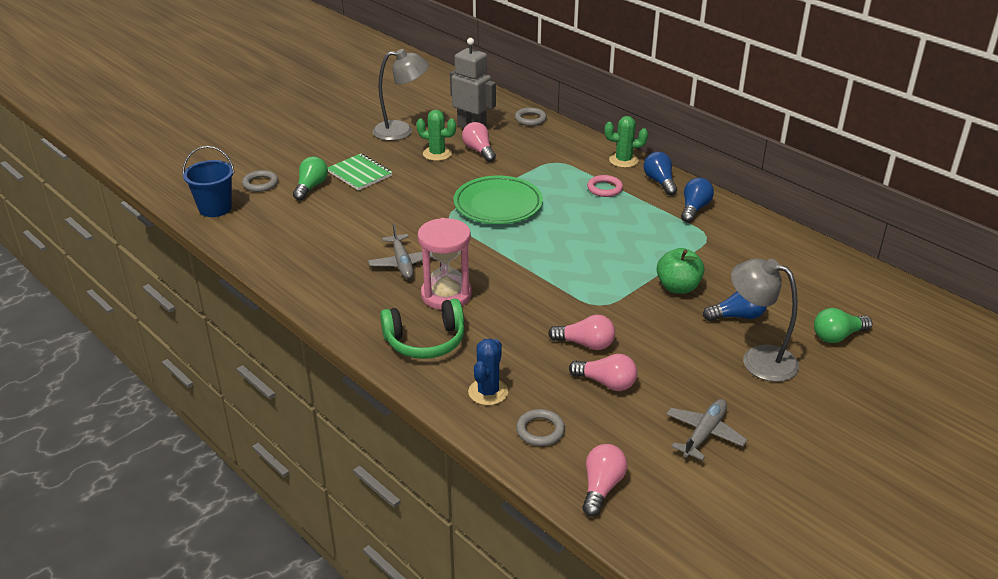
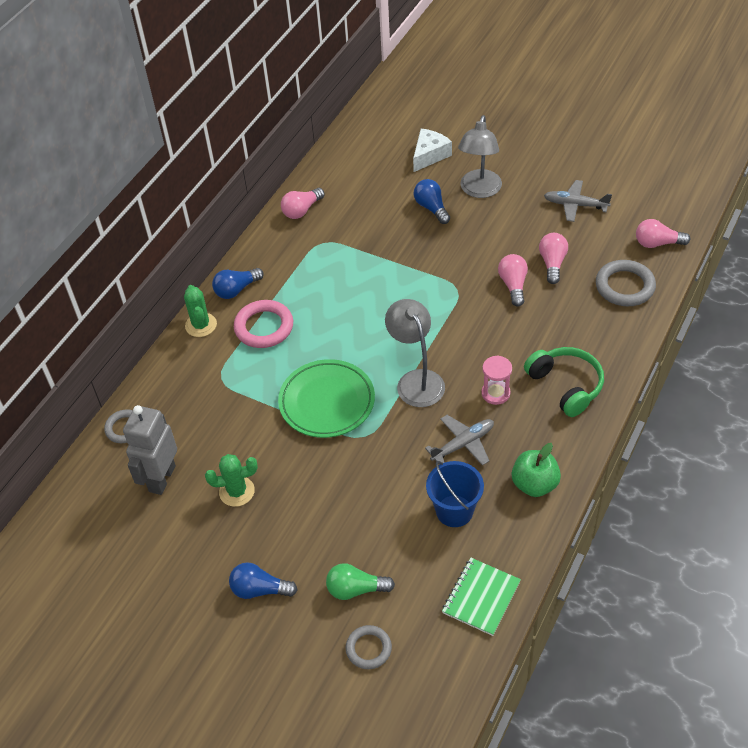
camera: 105 degrees left, 15 degrees up
(215, 208) = (440, 670): blue bucket -> blue bucket (454, 511)
(359, 174) = (308, 551): green notebook -> green notebook (481, 597)
(401, 131) = (190, 549): grey lamp -> grey lamp (416, 380)
(437, 154) = (237, 491): green cactus -> green cactus turned 75 degrees clockwise
(446, 295) = (495, 393): pink hourglass -> pink hourglass, size x0.59
(479, 151) = (217, 454): pink light bulb -> pink light bulb (302, 210)
(488, 392) = (602, 326): blue cactus -> none
(540, 430) = (624, 286): grey ring -> grey ring, size x1.60
(604, 188) = (264, 327): pink ring -> pink ring, size x1.60
(678, 287) = (409, 247): green apple -> green apple (534, 484)
(694, 209) = (278, 257): blue light bulb -> blue light bulb (260, 589)
(837, 336) = (429, 155): green light bulb -> white cheese

